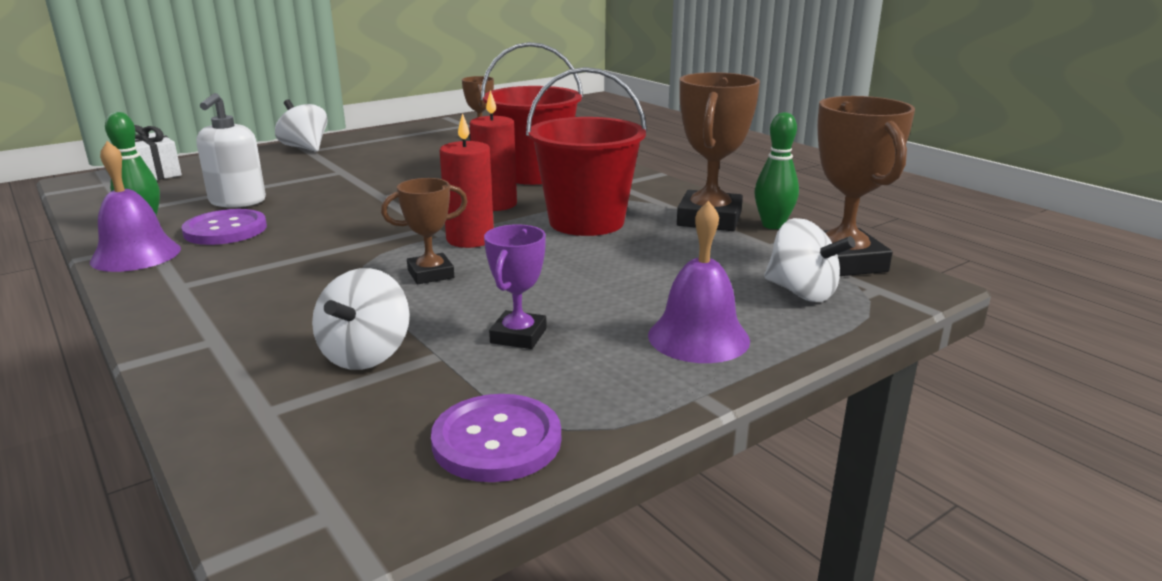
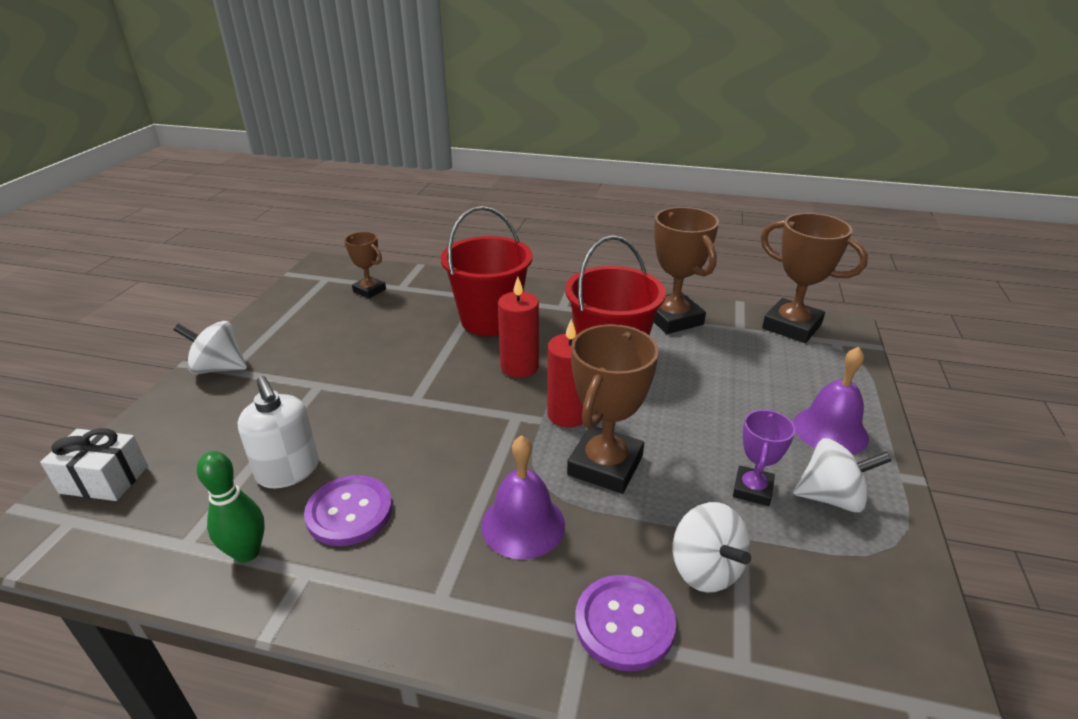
camera: 40 degrees left, 10 degrees up
(136, 255) = (322, 593): purple bell -> purple bell (523, 524)
(430, 274) = (605, 465): brown trophy -> brown trophy, size x1.75
(497, 441) = (884, 582): purple button -> purple button (624, 623)
(518, 336) = (752, 489): purple trophy -> purple trophy turned 45 degrees clockwise
(772, 225) = (713, 309): green bowling pin -> none
(801, 293) = (814, 363): white spinning top -> white spinning top (831, 497)

